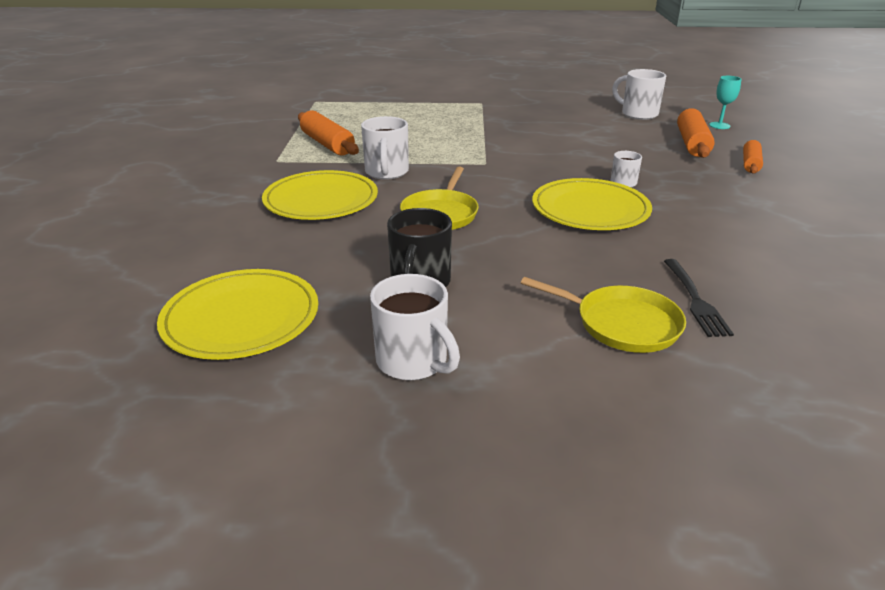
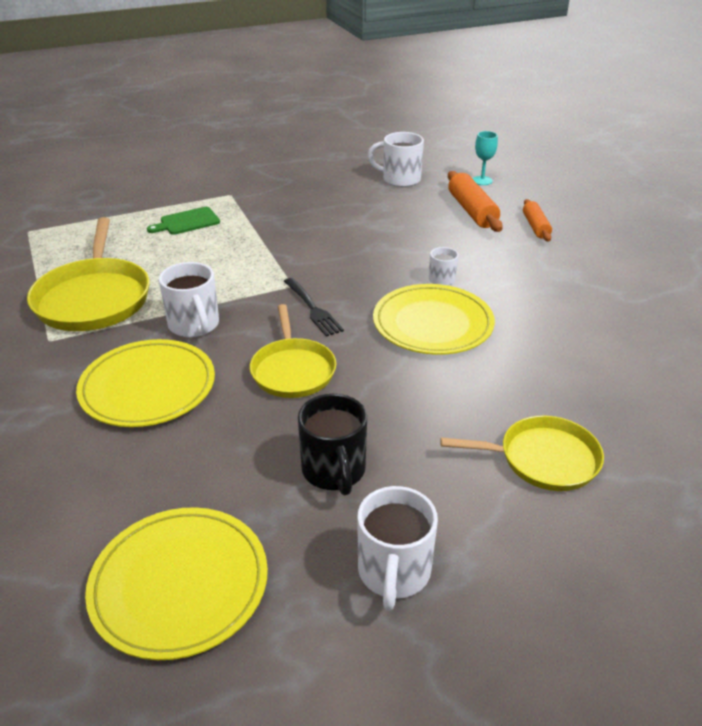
camera: 25 degrees left, 5 degrees up
(327, 144) = (94, 298): orange rolling pin -> yellow pan
(413, 361) = (393, 572): white mug -> white mug turned 75 degrees clockwise
(433, 113) = (187, 222): none -> green cutting board
(695, 300) = (584, 410): black fork -> black fork (312, 309)

